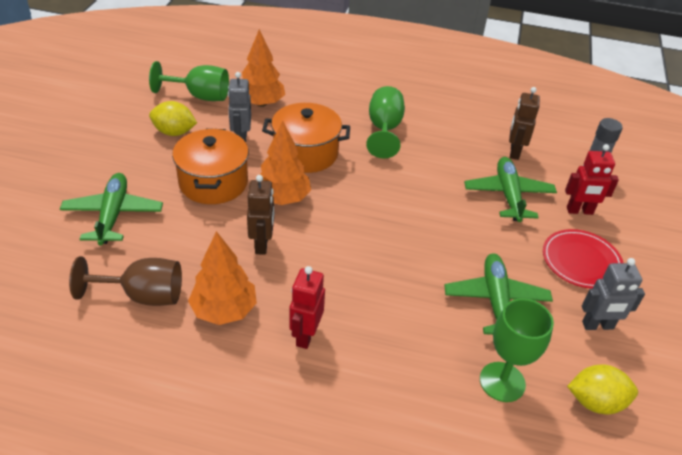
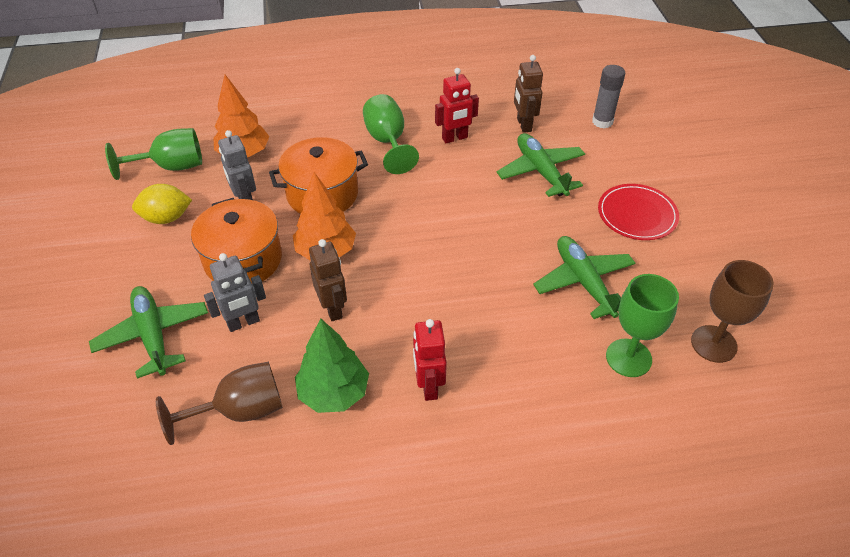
camera: 20 degrees left, 5 degrees up
(224, 310) = (334, 393): orange tree -> green tree
(579, 211) = (611, 165): red robot -> red robot (455, 138)
(595, 402) = (713, 344): yellow lemon -> brown goblet
(597, 325) = (681, 271): grey robot -> grey robot (243, 323)

